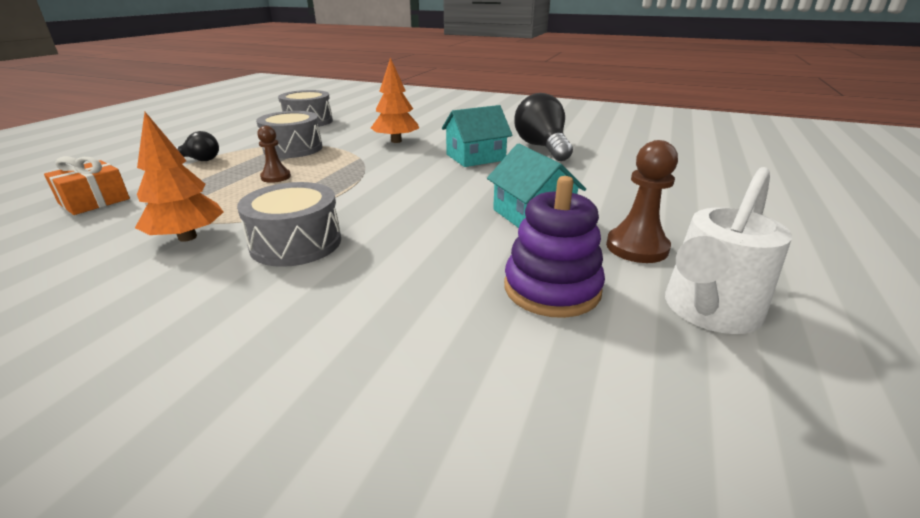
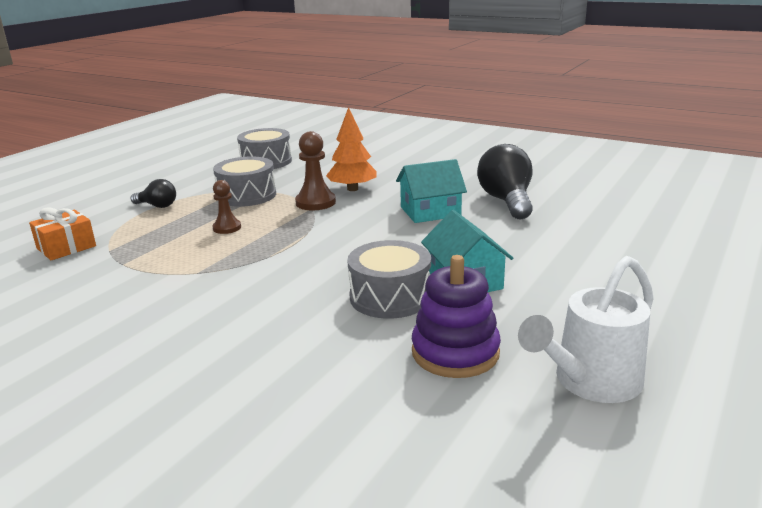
camera: 10 degrees right, 5 degrees down
(187, 237) = (146, 286): orange tree -> none
(296, 243) = (238, 297): grey drum -> grey drum (390, 297)
(637, 247) = (555, 318): brown pawn -> brown pawn (315, 202)

